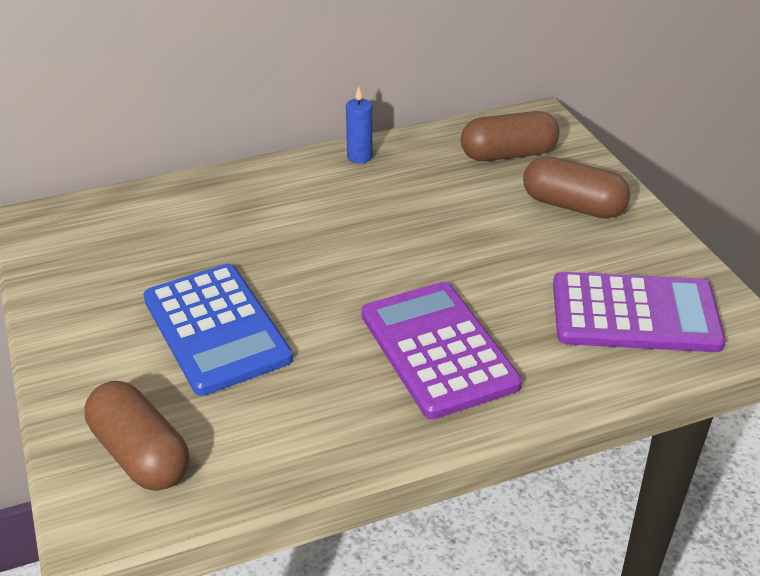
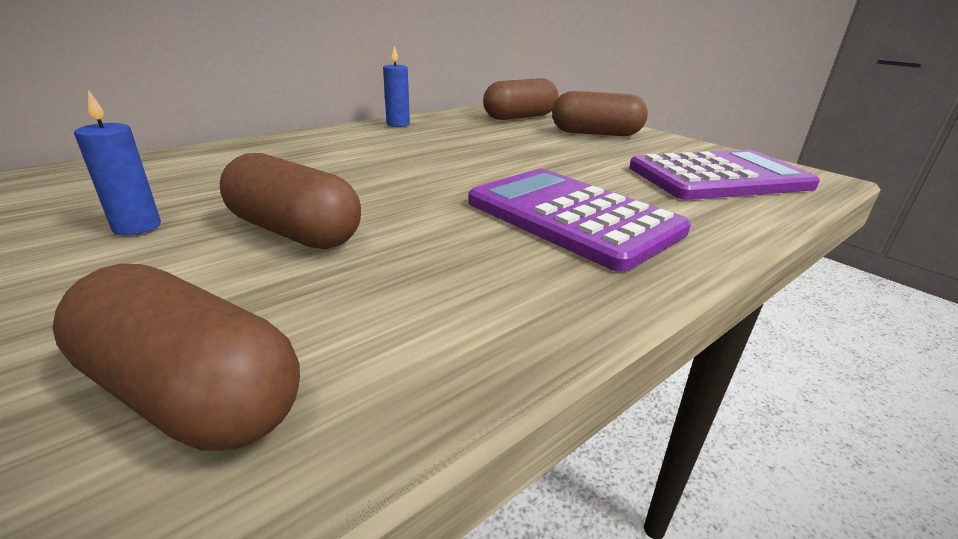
camera: 20 degrees left, 10 degrees down
(112, 303) = (137, 227): none -> blue candle
(216, 329) = (295, 232): blue calculator -> brown capsule

